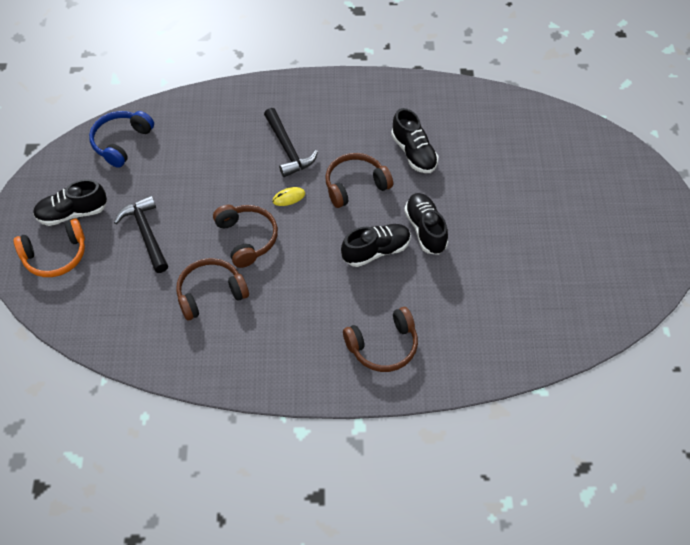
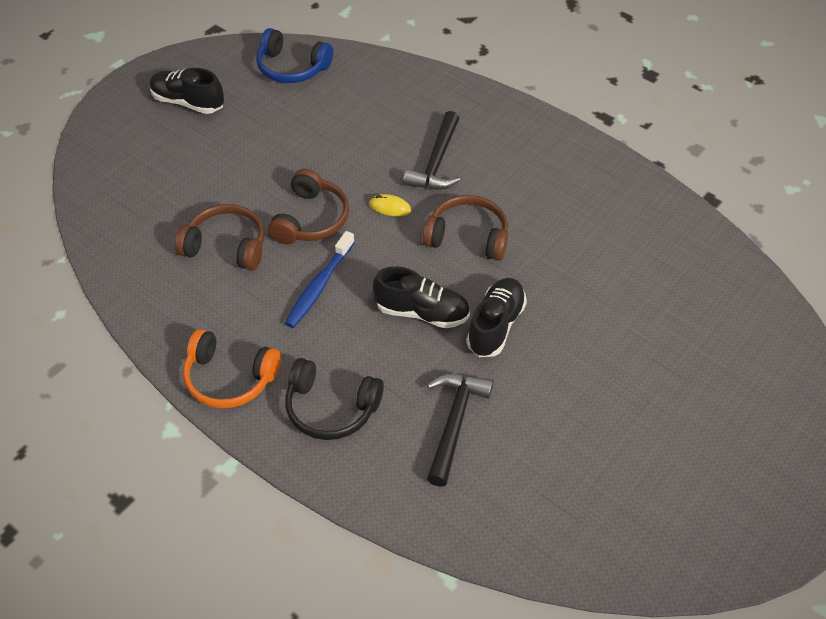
camera: 40 degrees right, 5 degrees down
(55, 255) = (137, 128): orange headphones -> orange headphones (229, 378)
(121, 142) = (292, 67): blue headphones -> blue headphones turned 135 degrees counterclockwise
(146, 233) = (228, 157): black hammer -> black hammer (454, 423)
(298, 278) = (319, 286): none -> blue toothbrush
(383, 346) = (331, 408): brown headphones -> black headphones
(414, 153) = (563, 243): black shoe -> none

